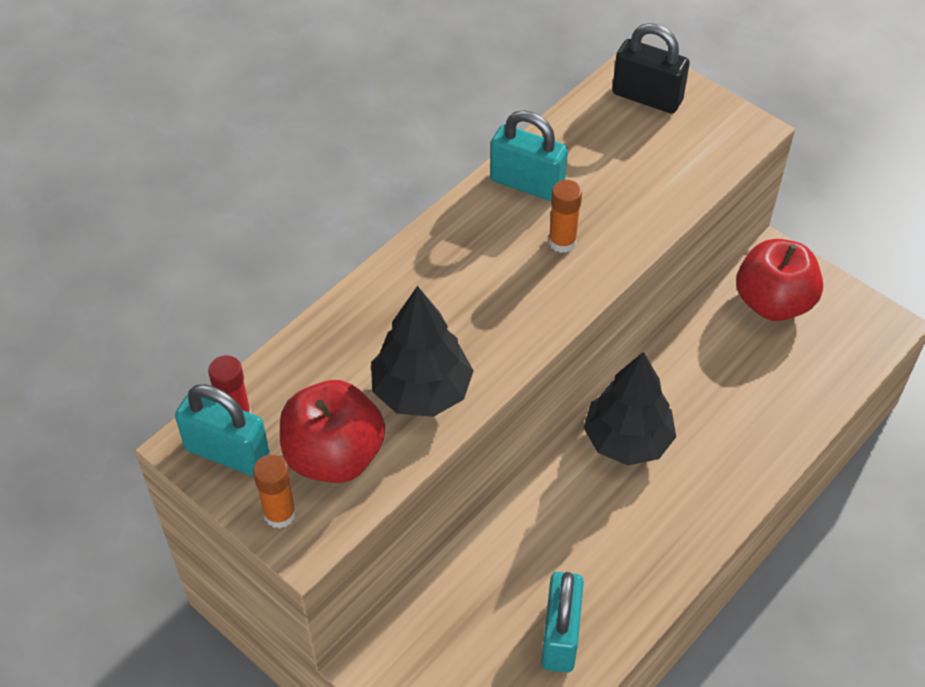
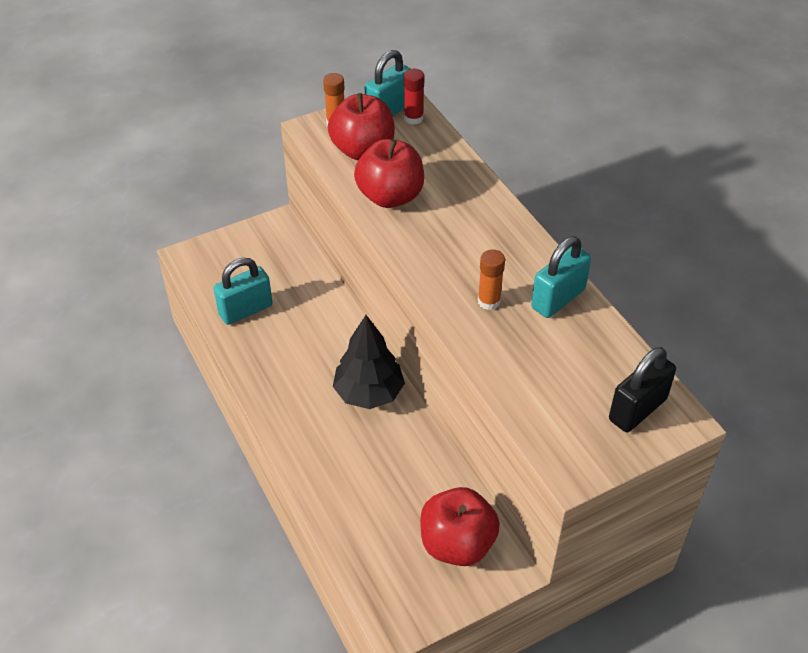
camera: 110 degrees right, 5 degrees down
(422, 391) = (390, 196): black tree -> red apple
(560, 636) = (245, 310): turquoise padlock -> turquoise padlock turned 60 degrees counterclockwise

